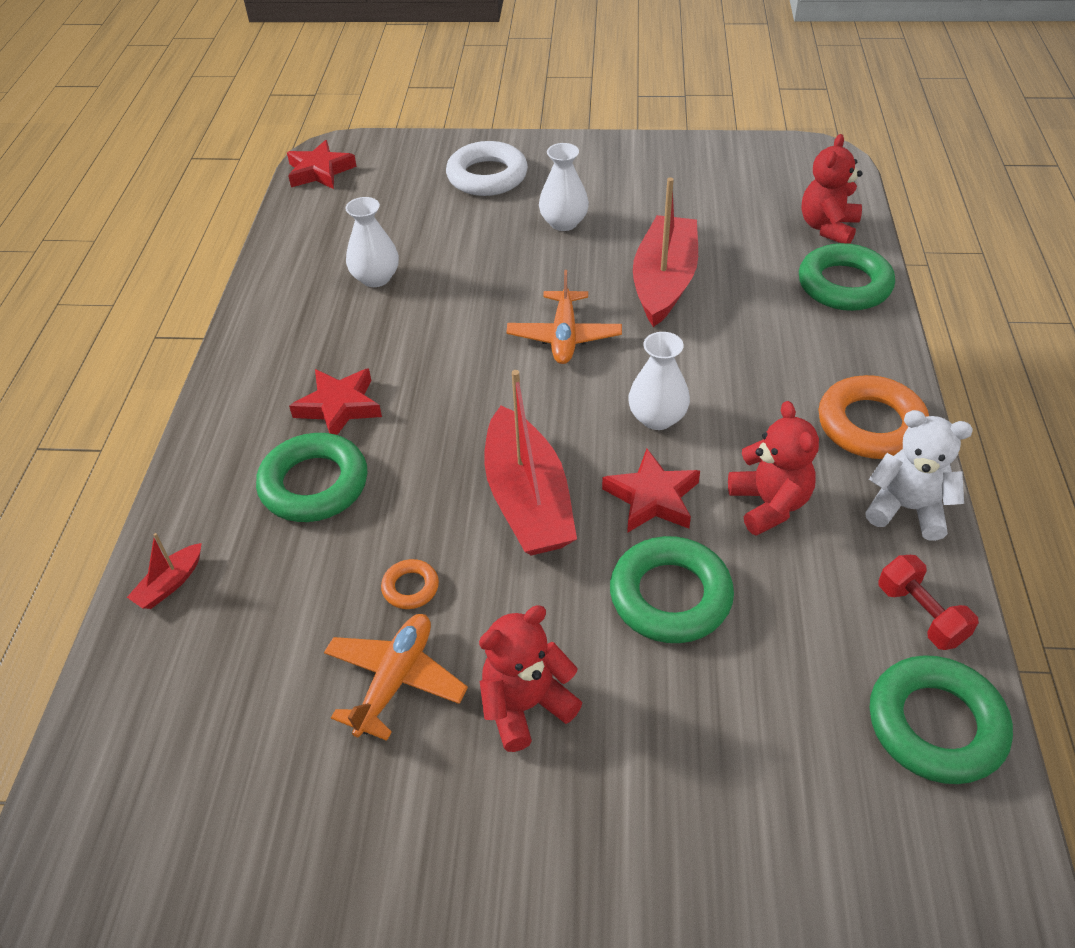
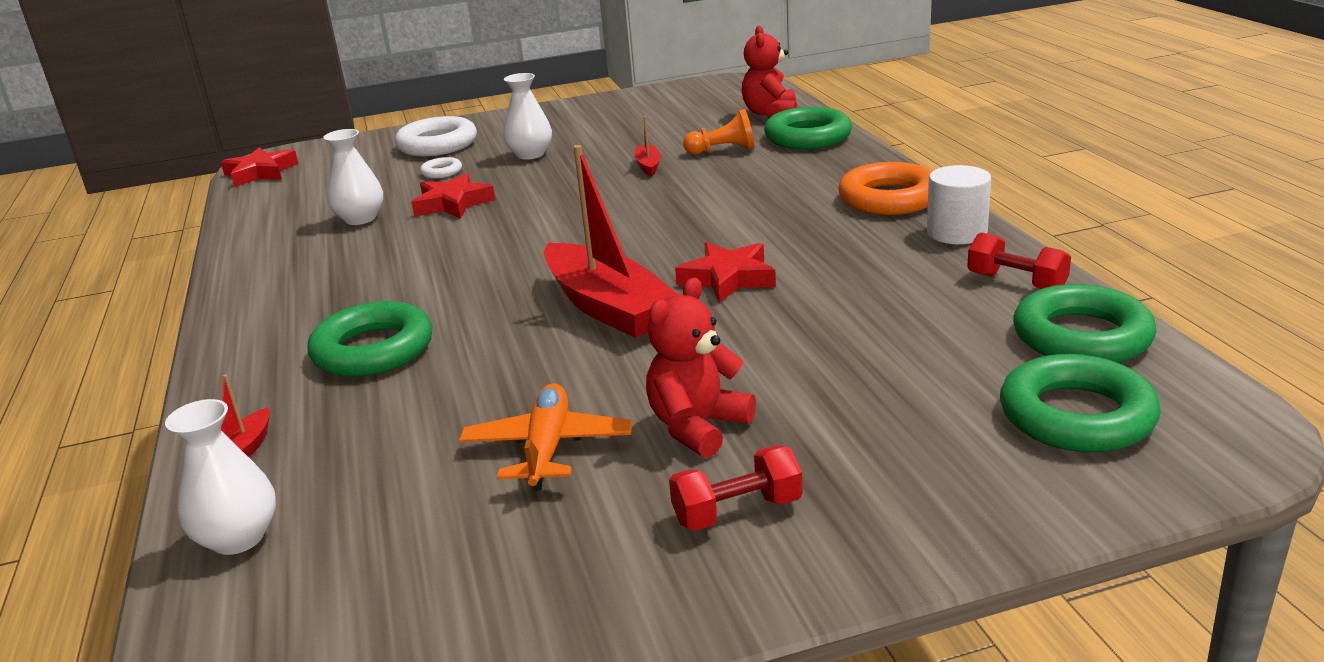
camera: 20 degrees left, 20 degrees down
(339, 407) = (370, 298): red star -> red star (452, 204)
(410, 587) = (523, 387): orange ring -> none
(473, 225) = (442, 172): none -> white ring
(505, 831) = (737, 511): none -> red dumbbell
(564, 336) = (576, 212): orange plane -> none
(657, 418) = (698, 235): white vase -> white vase (238, 538)
(664, 282) = (648, 166): red boat -> red boat, size x0.43
(670, 596) = (788, 327): green ring -> green ring (1076, 416)
(748, 280) = (723, 150): none -> orange pawn
(769, 504) = (837, 257): red teddy bear -> none
(907, 509) = (956, 233): white teddy bear -> white cylinder

